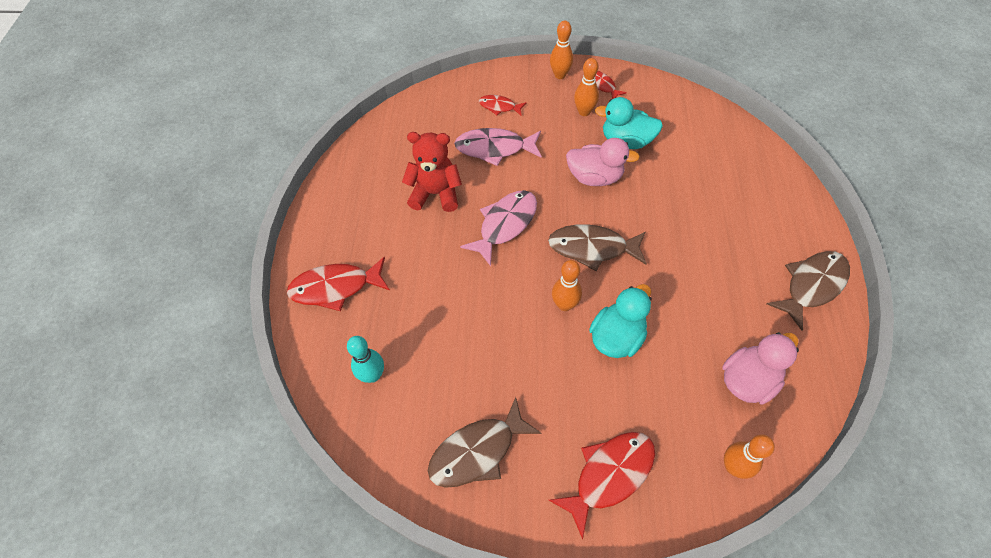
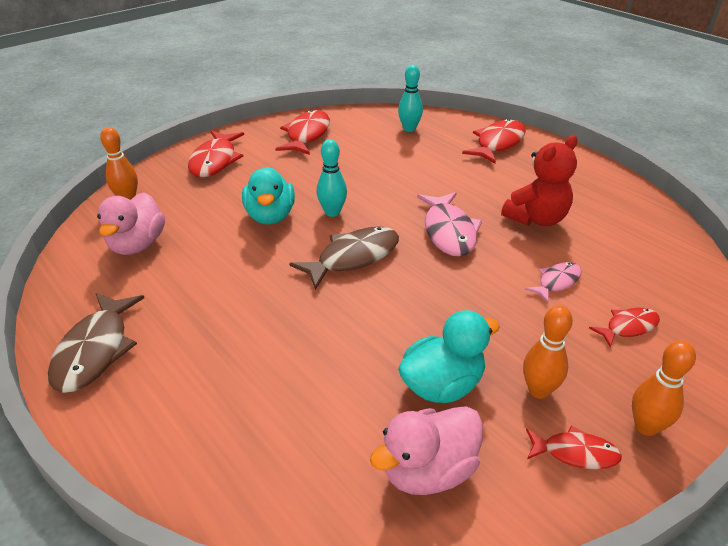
camera: 135 degrees right, 20 degrees down
(477, 451) = (307, 135): brown fish -> red fish
(494, 148) = (556, 282): pink fish -> pink fish, size x0.57
(564, 305) = (332, 212): orange bowling pin -> turquoise bowling pin
(595, 177) = (425, 318): pink duck -> pink duck (428, 471)

